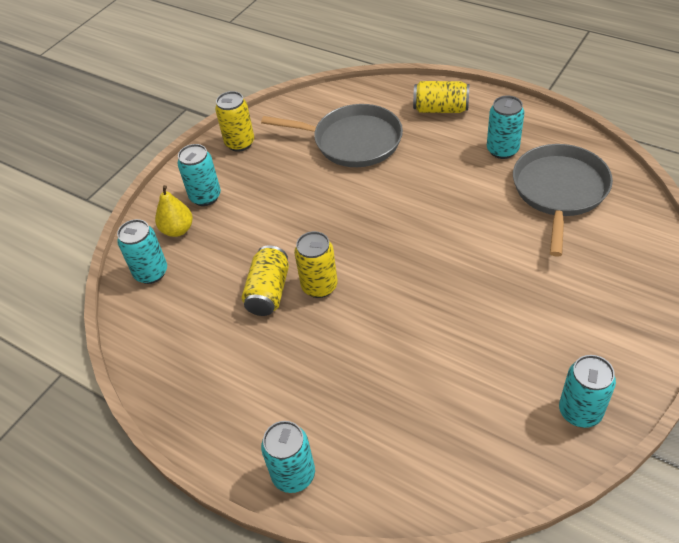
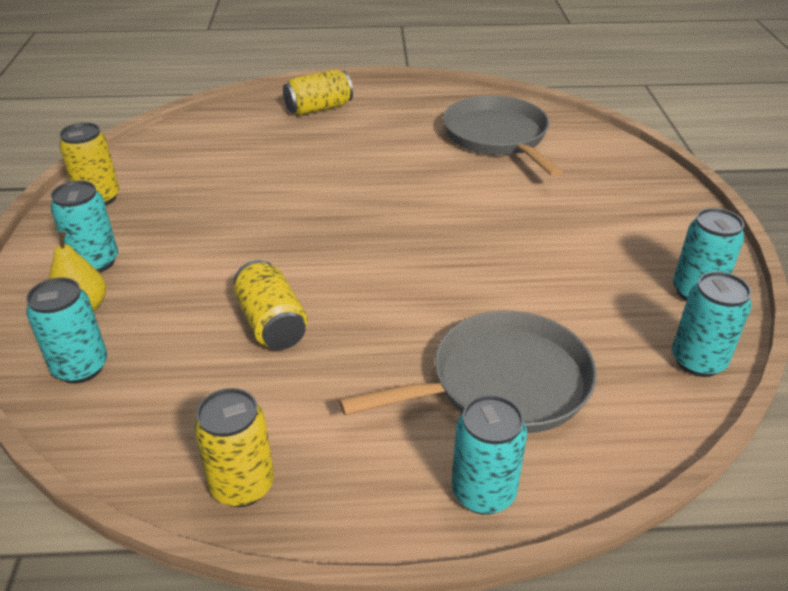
camera: 40 degrees left, 10 degrees down
(319, 286) = (331, 294): yellow can -> yellow can (242, 485)
(353, 141) = (246, 158): grey pan -> grey pan (502, 383)
(502, 150) = (413, 122): turquoise can -> turquoise can (698, 361)

